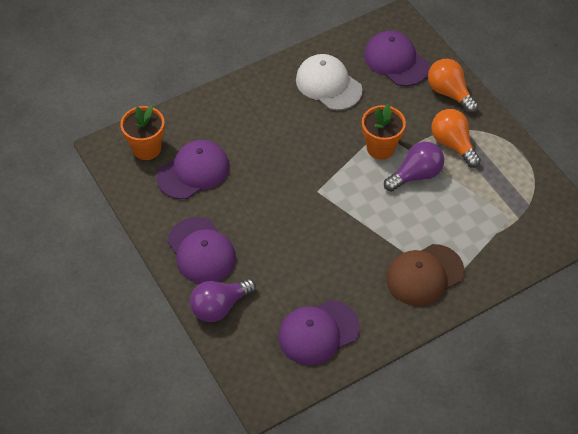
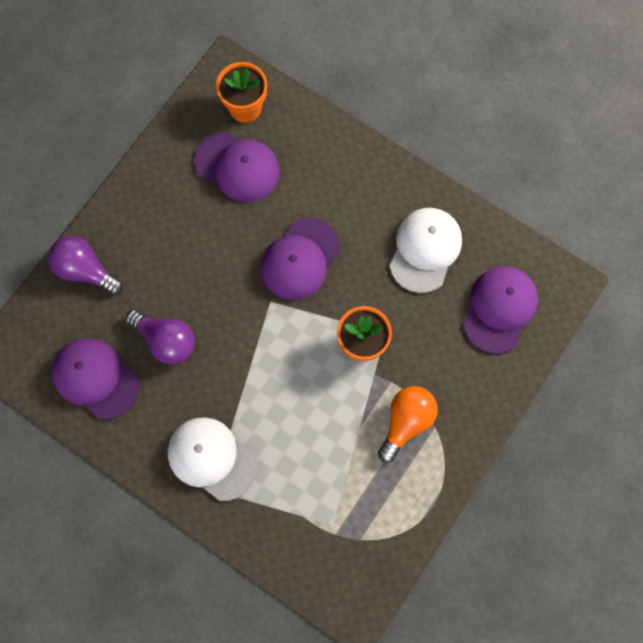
camera: 65 degrees right, 20 degrees up
(201, 251) = (143, 222): purple cap -> purple cap (300, 259)
(416, 175) = (342, 397): purple light bulb -> purple light bulb (166, 341)
(424, 275) = (212, 458): brown cap -> white cap
(449, 93) = (481, 389): orange light bulb -> none

